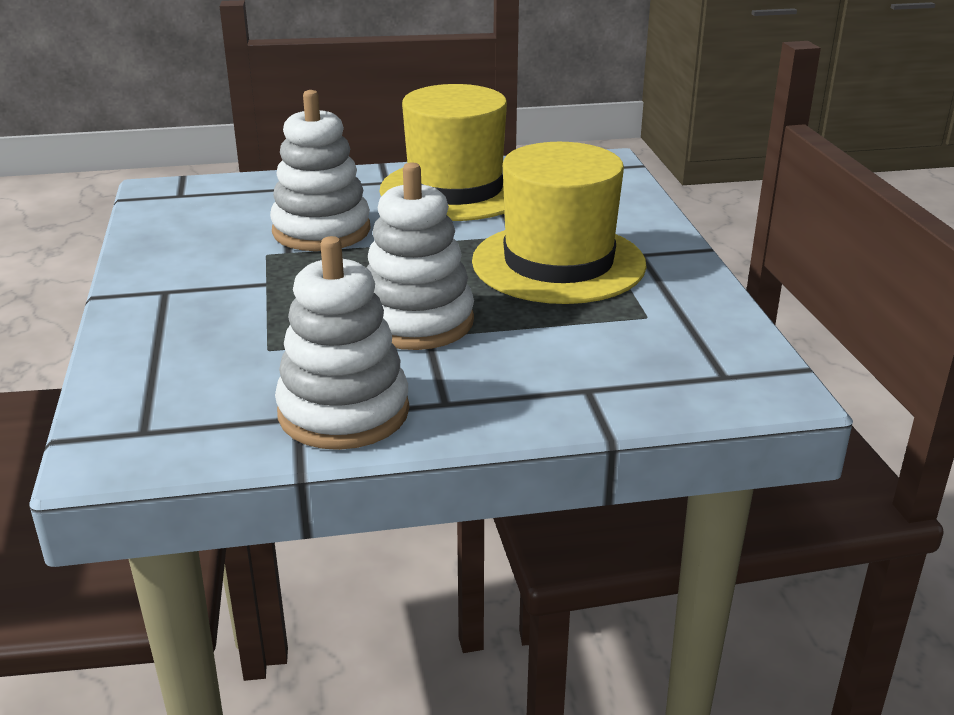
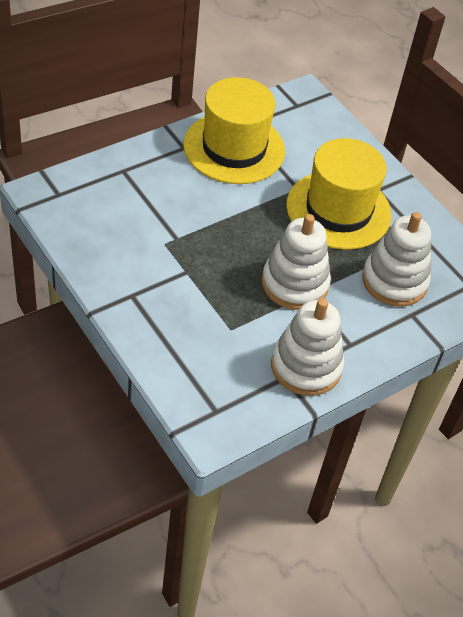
camera: 30 degrees left, 20 degrees up
(321, 231) = (181, 212): white stacking toy -> white stacking toy (394, 281)

